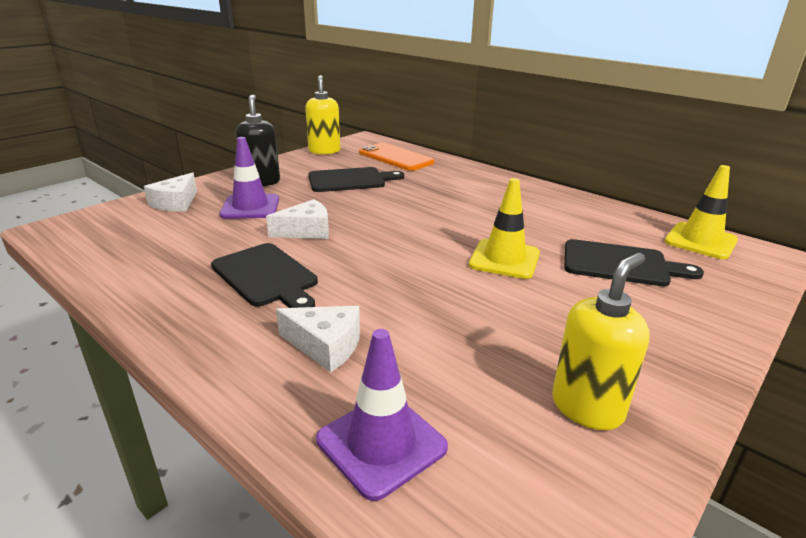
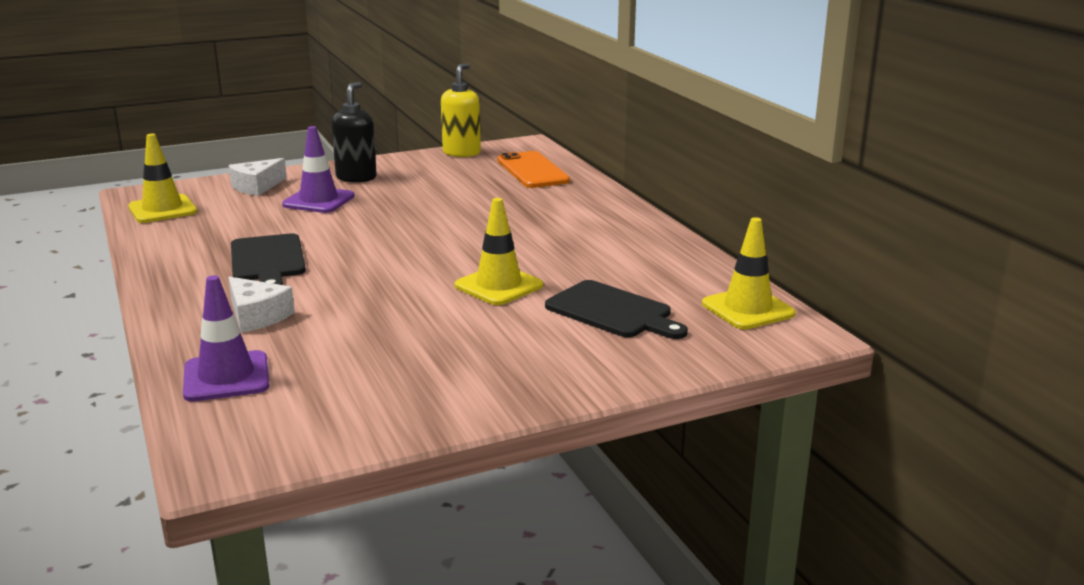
camera: 25 degrees right, 5 degrees down
(96, 241) = (162, 209): none -> yellow traffic cone
(306, 231) = (344, 230): white cheese -> none
(350, 180) = (448, 188): black cutting board -> none
(587, 407) = (401, 395): yellow soap dispenser -> none

